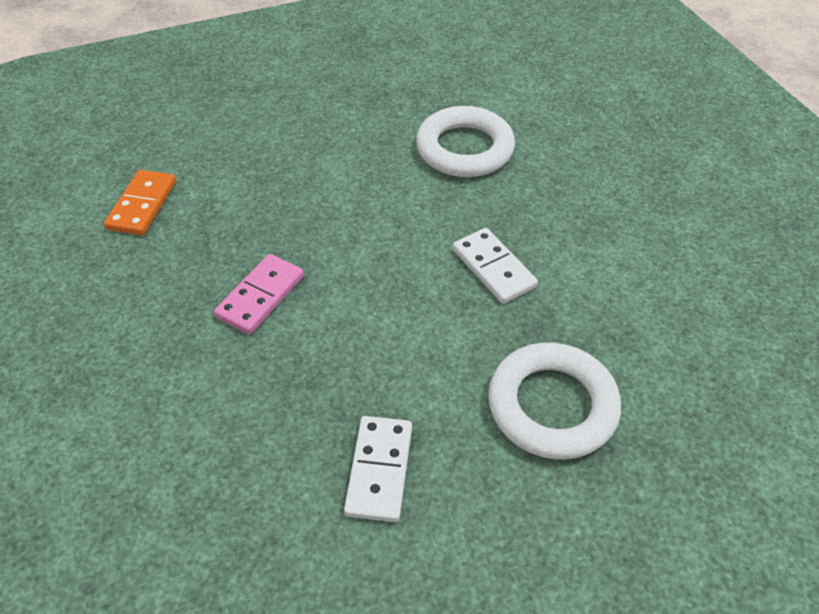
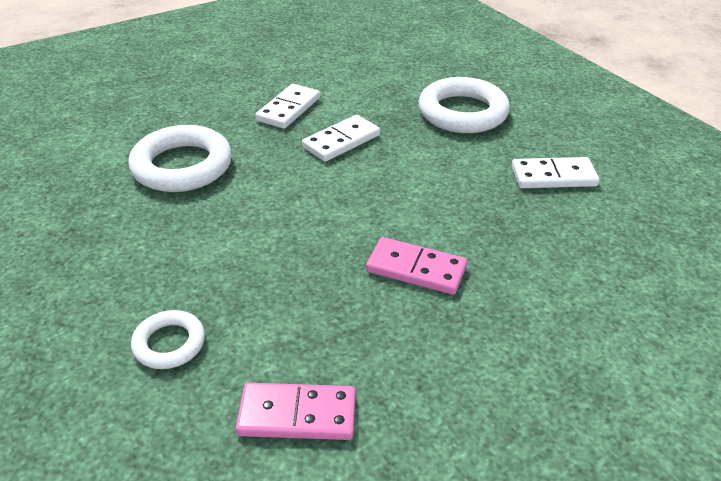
camera: 100 degrees left, 10 degrees down
(142, 205) = (297, 415): orange domino -> pink domino
(238, 146) = (169, 343): none -> white ring
(570, 229) = (288, 109): none -> white domino

